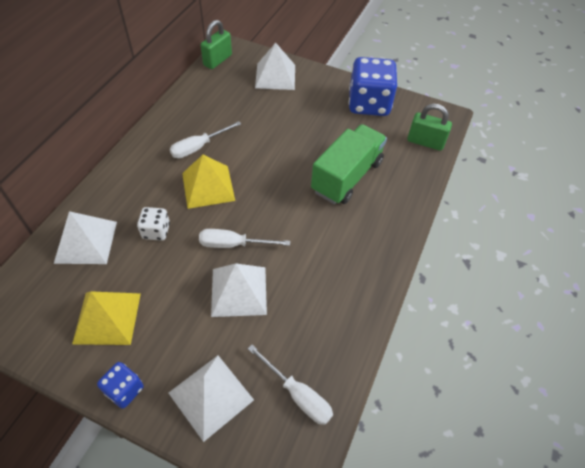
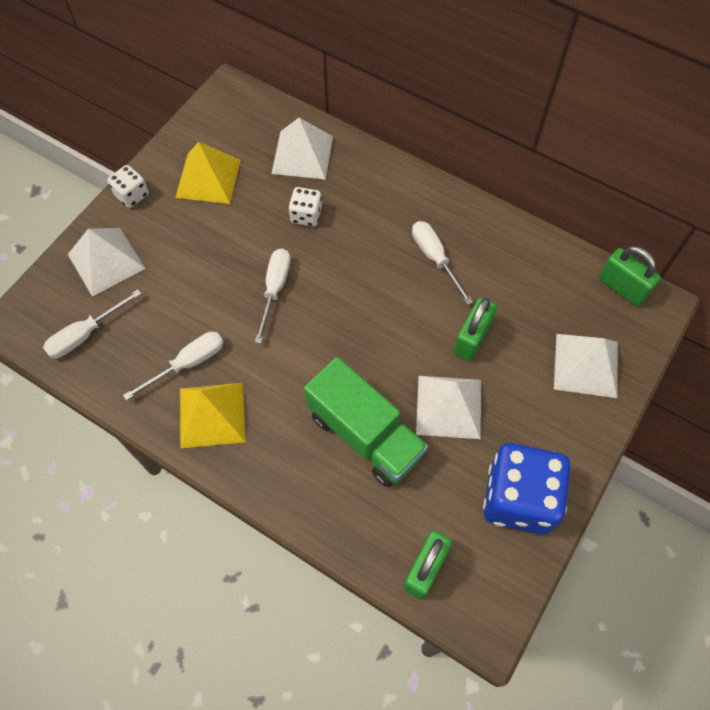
camera: 100 degrees right, 10 degrees up
(124, 390) = (132, 195): blue dice -> white dice
(208, 186) = (366, 267): yellow pyramid -> yellow pyramid (212, 415)
(239, 291) = (212, 291): white pyramid -> white pyramid (448, 407)
(264, 126) = (471, 339): none -> green padlock
(313, 297) = (188, 363): none -> white screwdriver

